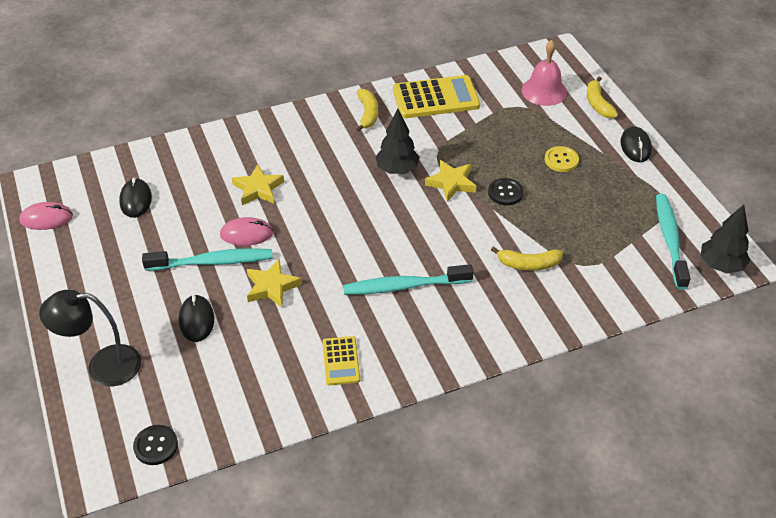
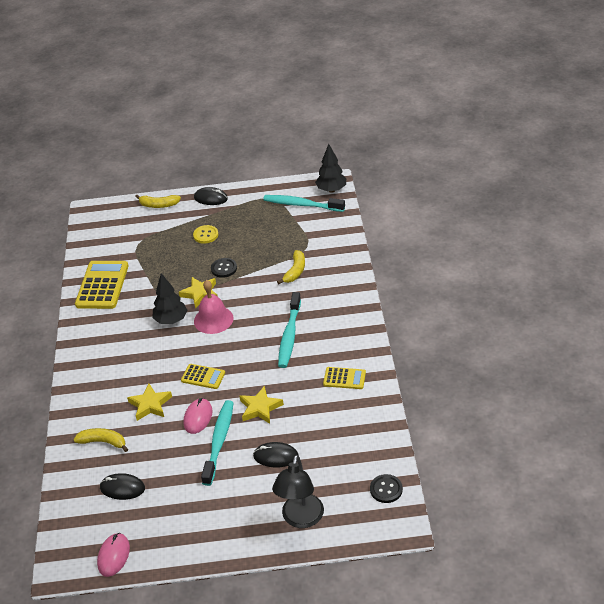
camera: 70 degrees left, 5 degrees down
(311, 222) = (203, 377): none -> yellow calculator
(368, 114) = (98, 327): yellow banana -> yellow banana (103, 442)
(544, 91) = (129, 227): pink bell -> pink bell (213, 319)

